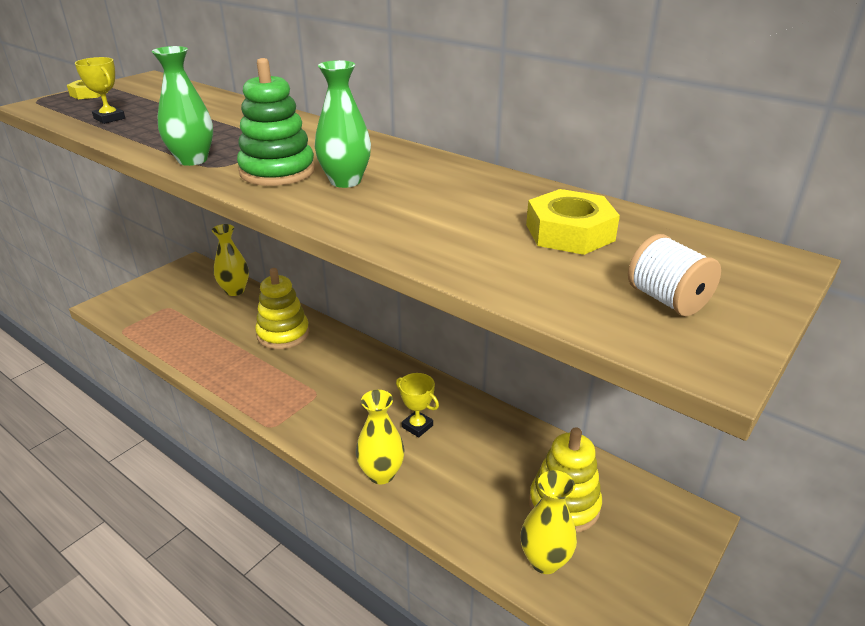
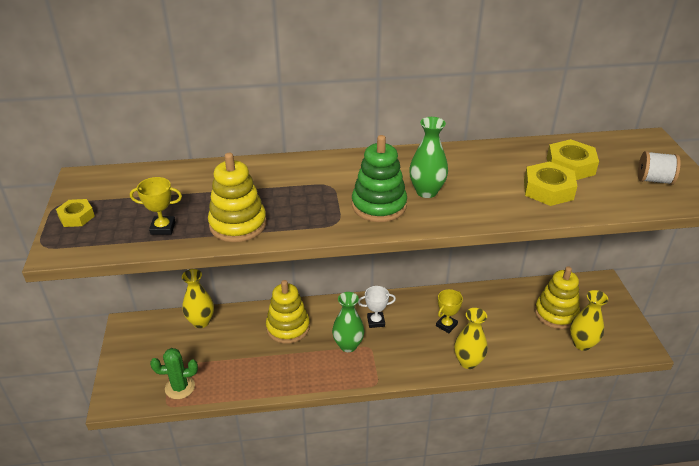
camera: 45 degrees left, 5 degrees up
(147, 324) = (180, 387): none -> green cactus
(152, 136) = (238, 224): none -> yellow stacking toy
(192, 160) = (312, 226): green vase -> green vase (348, 345)
(358, 377) = (376, 321): none -> white trophy
(417, 426) = (446, 325): yellow trophy -> yellow trophy turned 45 degrees counterclockwise
(480, 238) = (548, 190): none -> yellow nut

